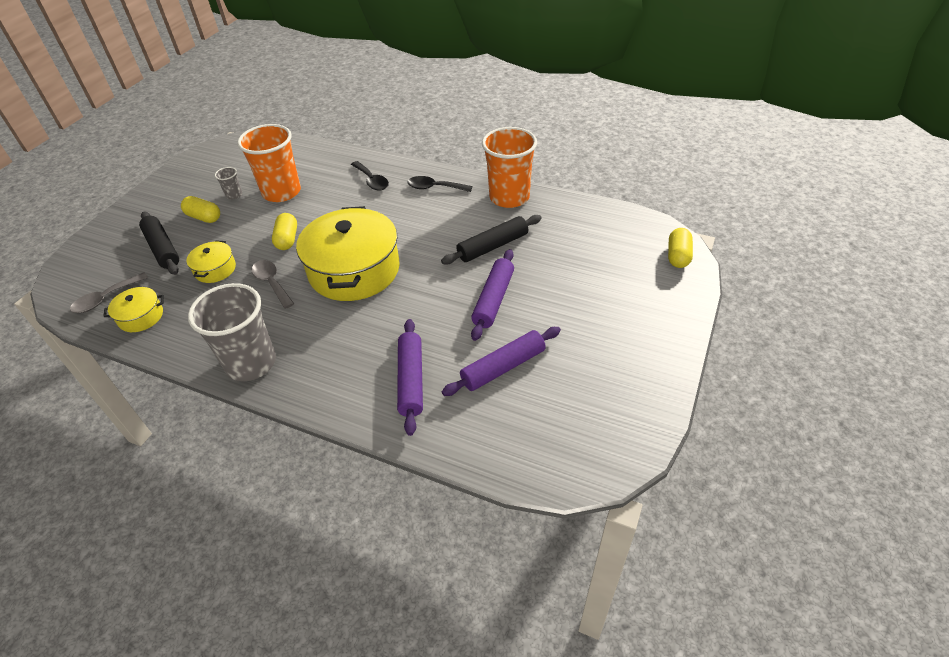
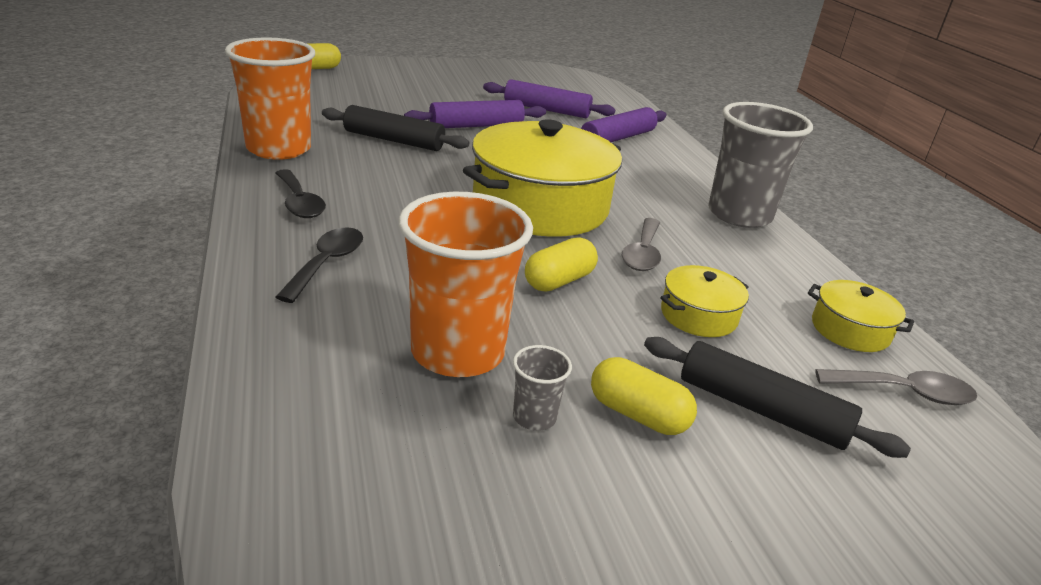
camera: 135 degrees left, 15 degrees down
(162, 249) = (761, 410): black rolling pin -> black rolling pin turned 75 degrees counterclockwise
(204, 217) = (638, 414): yellow capsule -> yellow capsule turned 45 degrees counterclockwise

